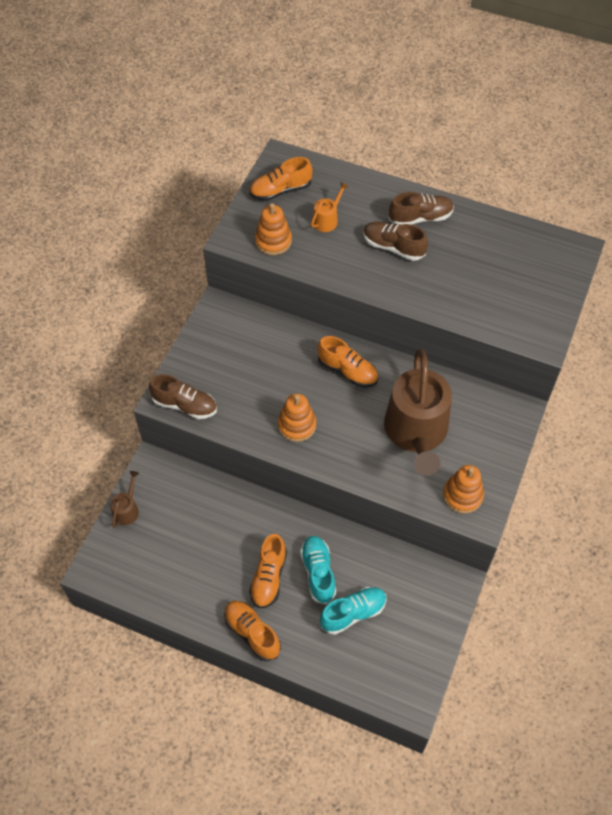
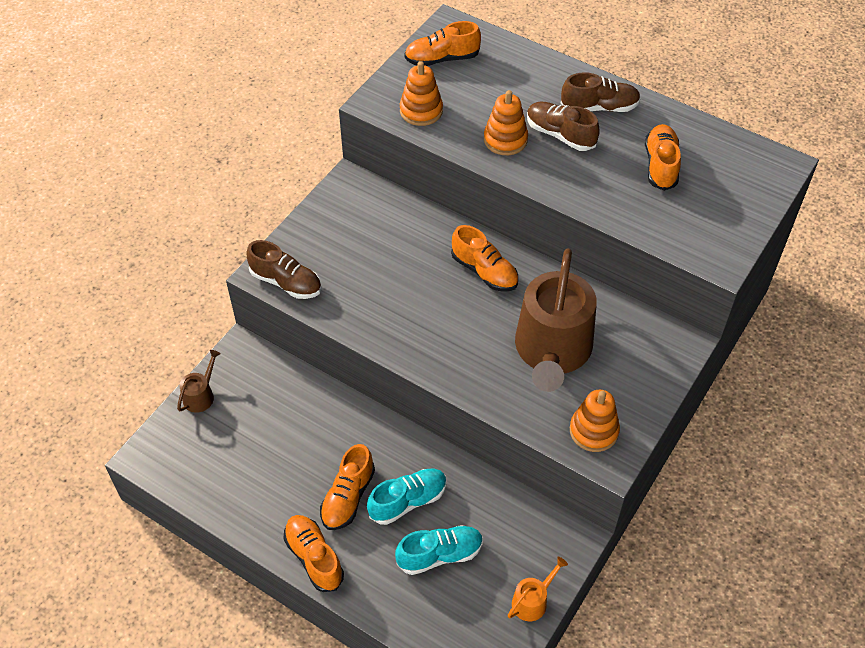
camera: 10 degrees right, 5 degrees down
(297, 425) = (411, 323): orange stacking toy -> orange stacking toy (505, 140)
(318, 572) = (408, 501): turquoise shoe -> turquoise shoe turned 60 degrees clockwise
(327, 220) = (489, 96): orange watering can -> orange watering can (532, 601)
(480, 263) = (660, 165): none -> orange shoe

